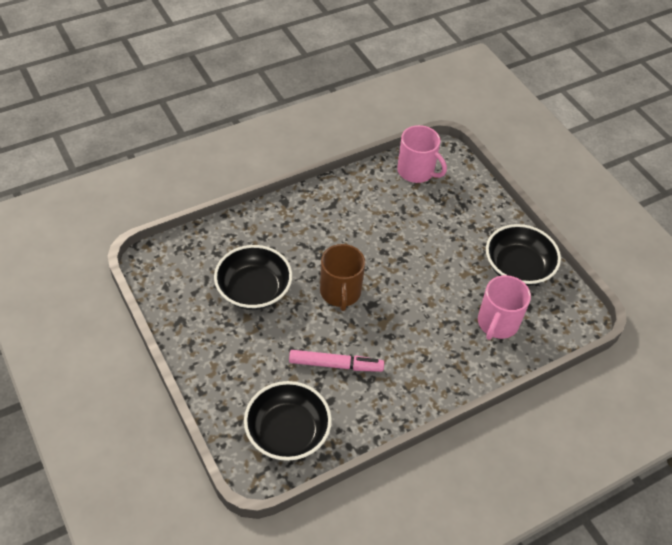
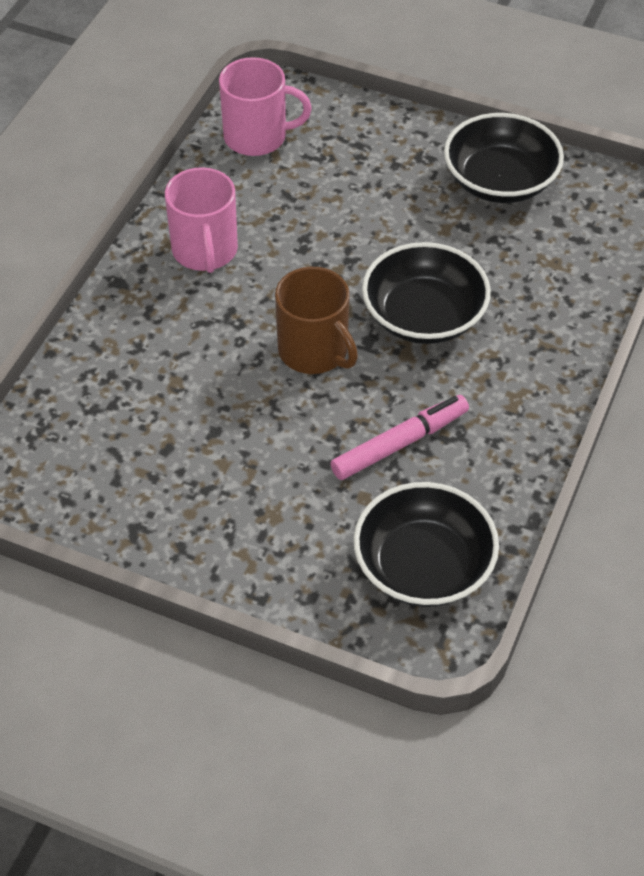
camera: 35 degrees left, 0 degrees up
(254, 290) = (196, 423): black bowl -> black bowl (424, 316)
(497, 323) = (541, 263): pink mug -> pink mug (205, 251)

